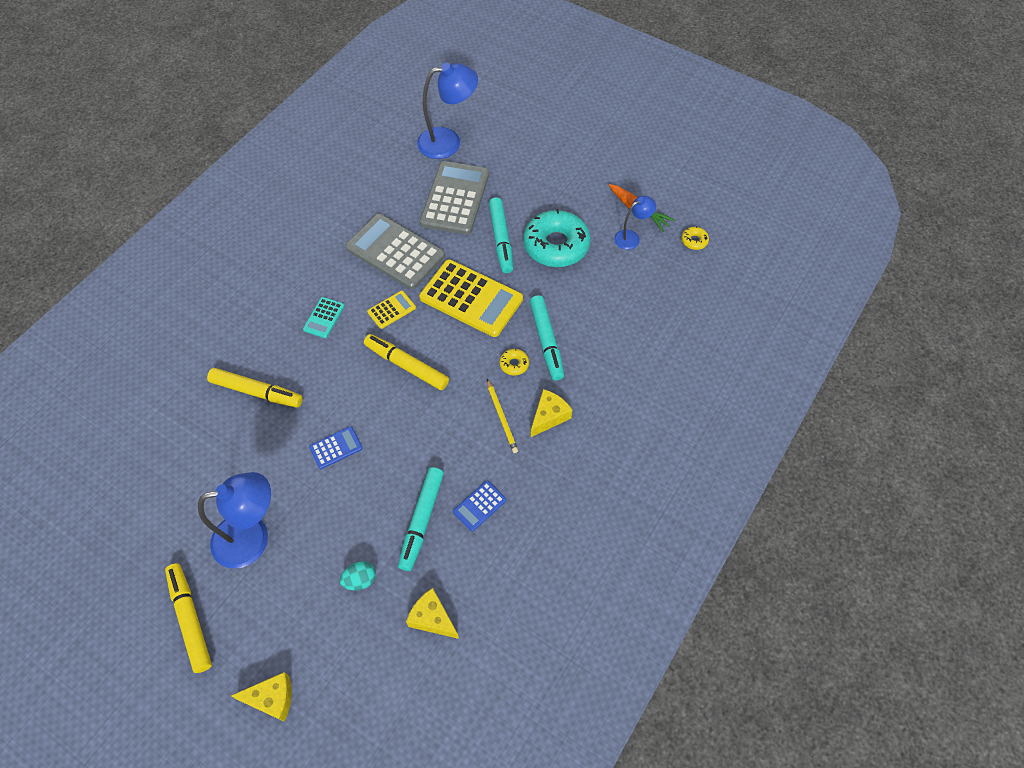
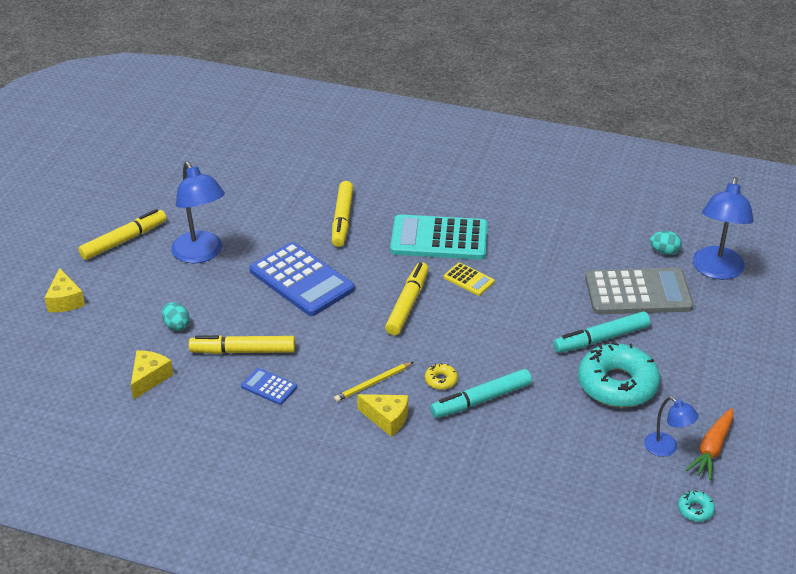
camera: 75 degrees right, 20 degrees down
(324, 318) = (439, 239): turquoise calculator -> turquoise calculator, size x2.16
(336, 448) = (301, 280): blue calculator -> blue calculator, size x2.16
(395, 252) = (541, 266): grey calculator -> none
(412, 165) = (664, 252): none -> turquoise egg
(422, 521) = (243, 351): turquoise marker -> yellow marker
(448, 142) = (716, 271): blue lamp -> blue lamp turned 45 degrees clockwise
(471, 298) = (509, 332): yellow calculator -> none
(694, 241) = (695, 510): yellow donut -> turquoise donut

